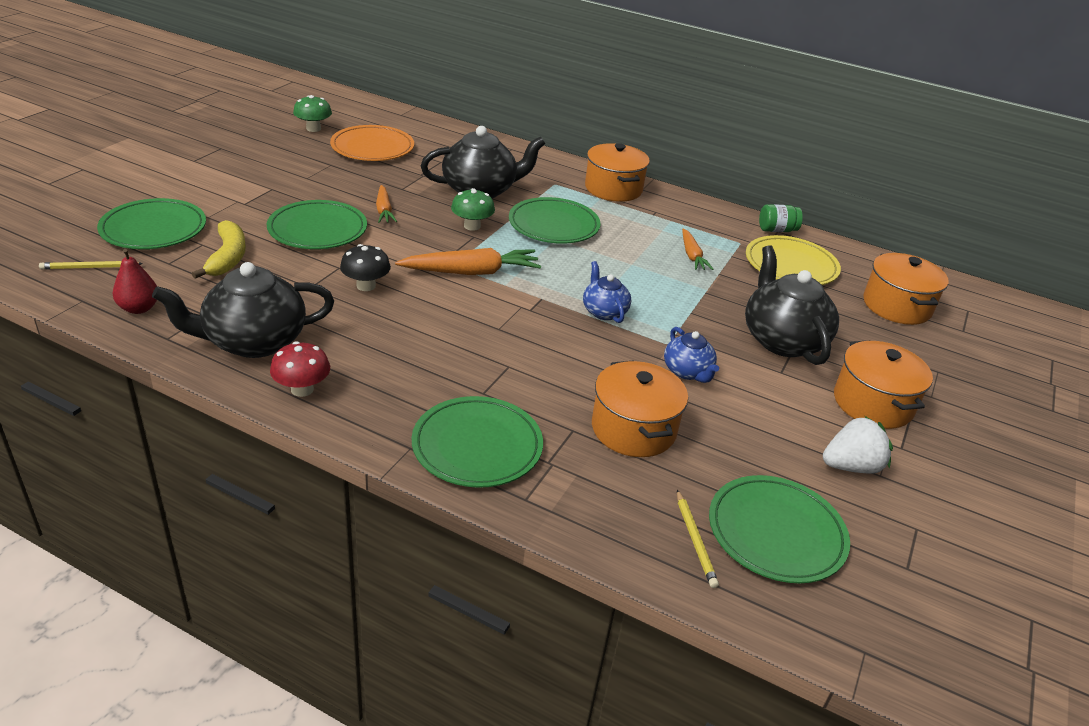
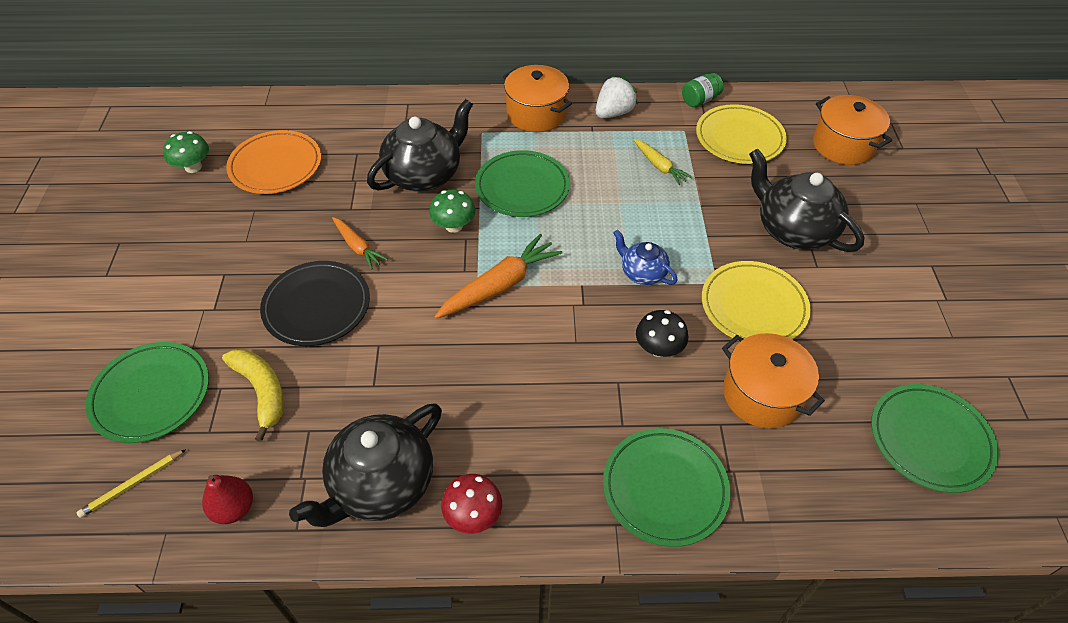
camera: 25 degrees left, 15 degrees up
(317, 229) = (317, 306): green plate -> black plate
(366, 286) = (422, 355): black mushroom -> black mushroom (658, 348)
(687, 372) = (753, 306): blue teapot -> yellow plate
(692, 255) = (659, 166): orange carrot -> yellow carrot
(694, 540) = (886, 484): yellow pencil -> none
(851, 466) = (929, 340): white strawberry -> white strawberry (613, 113)
(872, 403) = (899, 264): orange pot -> none

